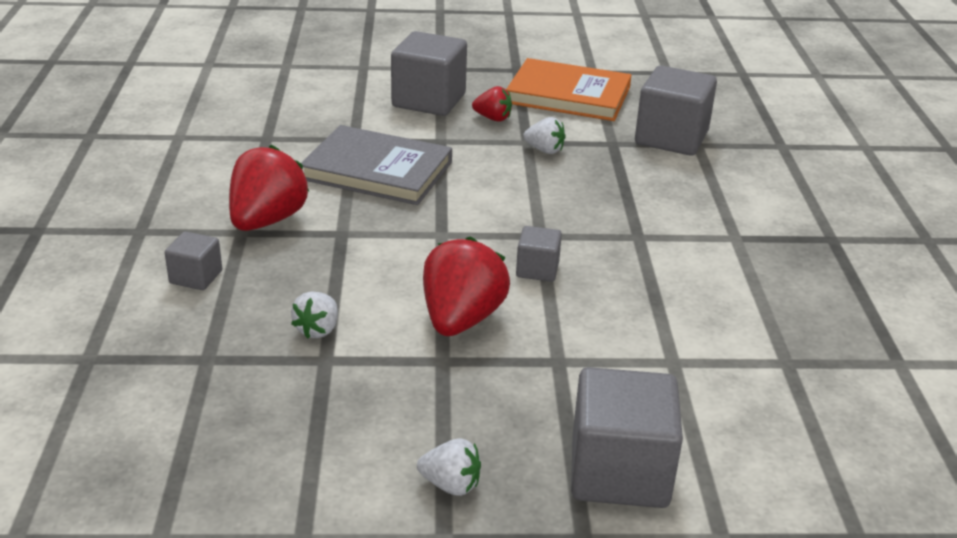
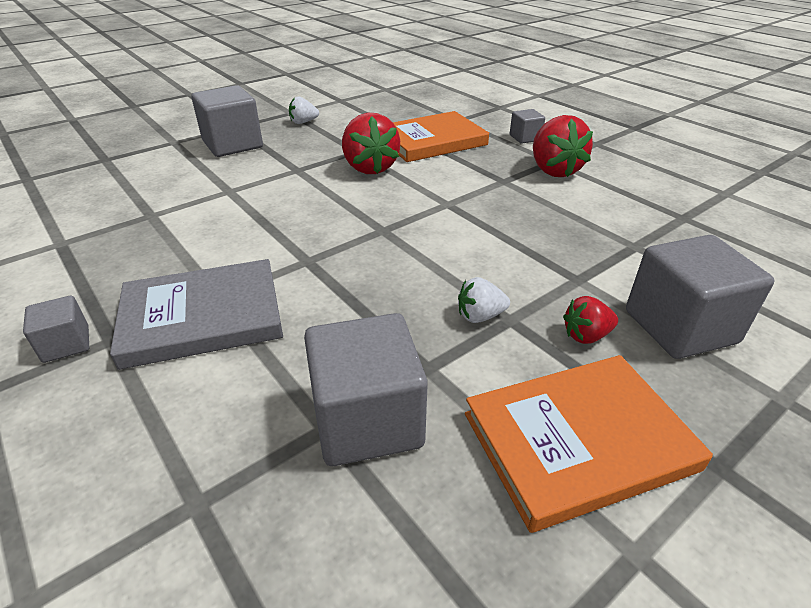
camera: 145 degrees right, 5 degrees up
(318, 329) = (432, 141): white strawberry -> orange book
(377, 170) = (565, 227): grey book -> grey book (202, 317)
(537, 269) = (358, 206): grey cube -> grey cube (66, 344)

